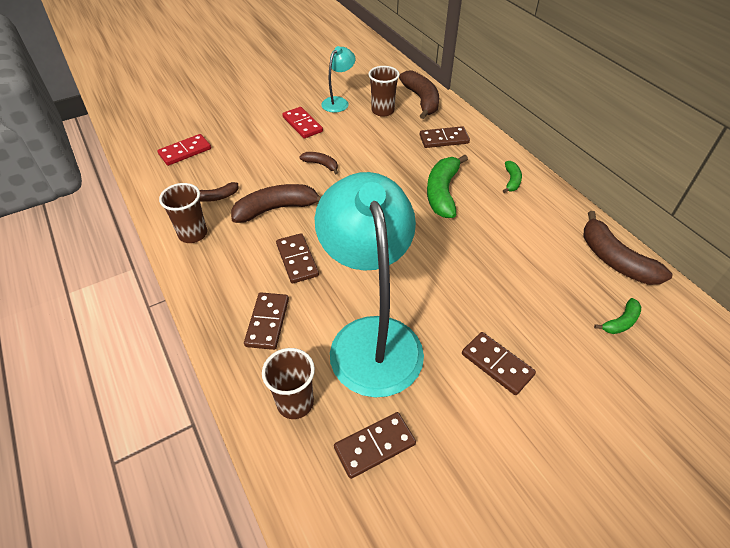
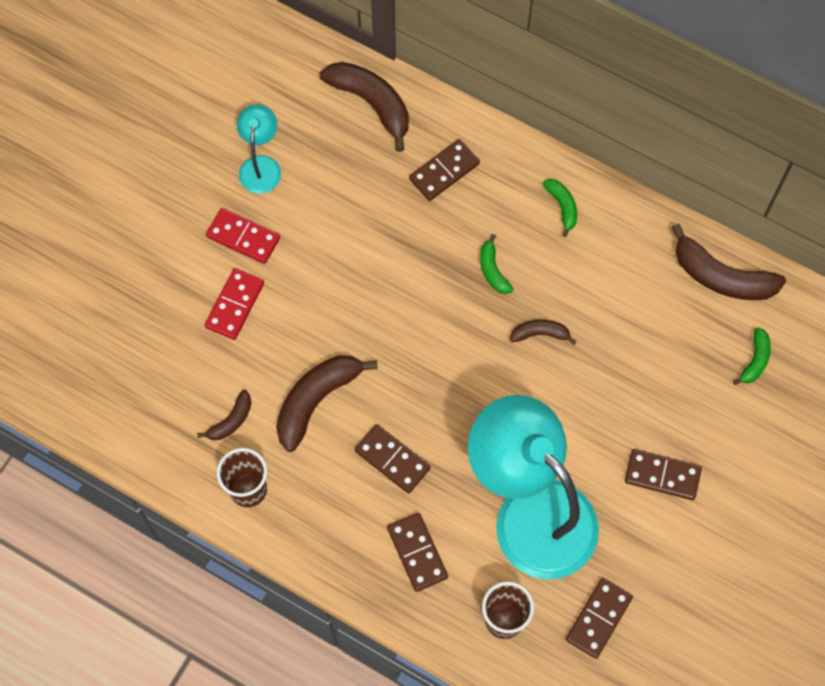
camera: 30 degrees left, 20 degrees up
(185, 152) = (127, 369): red domino -> red domino (235, 305)
(321, 165) = (319, 299): brown banana -> brown banana (540, 334)
(382, 111) = (333, 154): brown cup -> none
(442, 192) = (493, 270): green banana -> green banana, size x0.52

